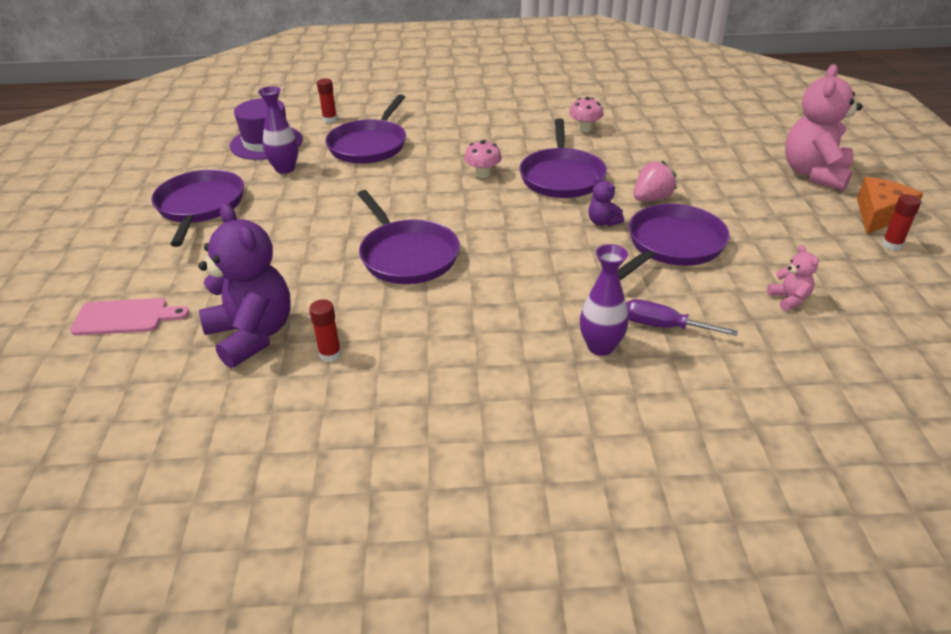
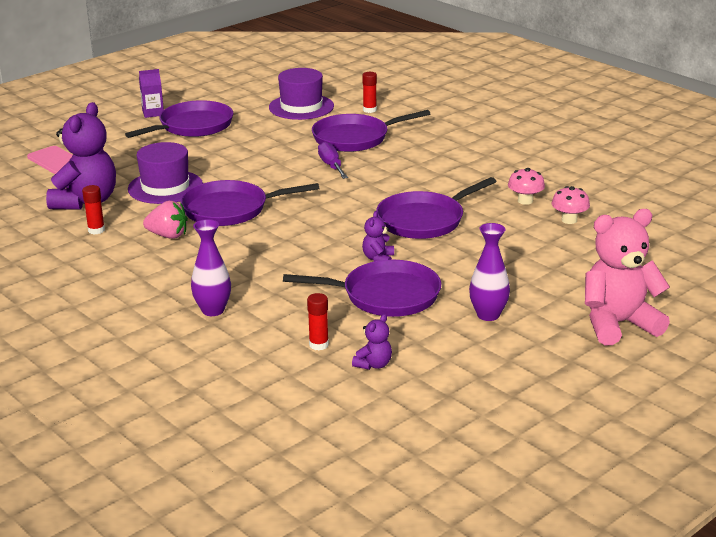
camera: 50 degrees right, 10 degrees down
(127, 215) = (153, 113): none -> purple carton
(285, 169) = (277, 128): purple vase -> purple vase (488, 315)
(302, 272) = (165, 187): none -> purple hat
(407, 255) = (230, 209): purple pan -> purple pan turned 60 degrees clockwise
(483, 174) = (379, 191): pink mushroom -> pink mushroom (569, 220)
(651, 198) = (447, 266): pink strawberry -> pink strawberry (168, 235)
(663, 326) = (267, 325): purple screwdriver -> purple screwdriver (331, 166)
(789, 299) = (373, 364): pink teddy bear -> purple teddy bear
(879, 214) = (587, 374): orange cheese -> none
(892, 245) = (536, 391): red glue stick -> red glue stick (318, 345)

